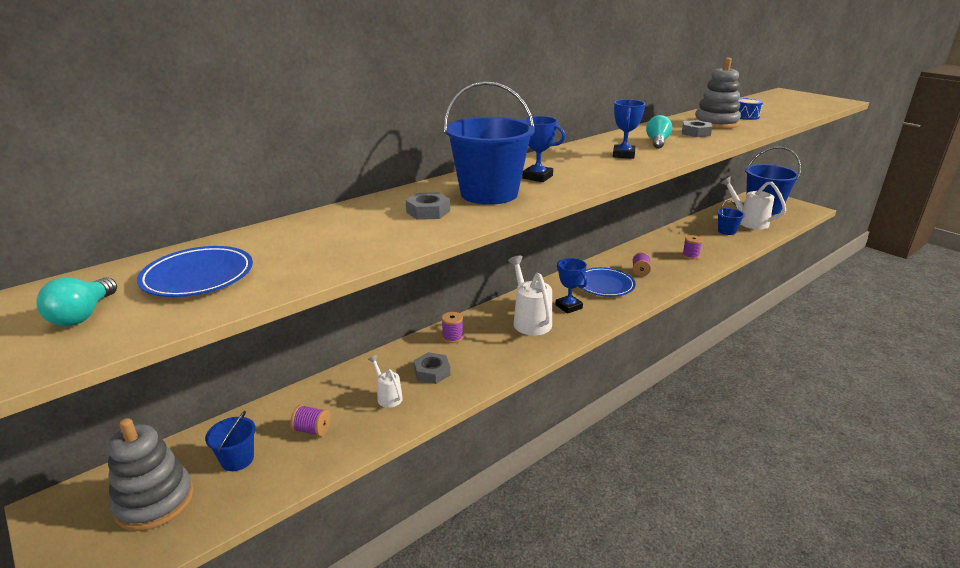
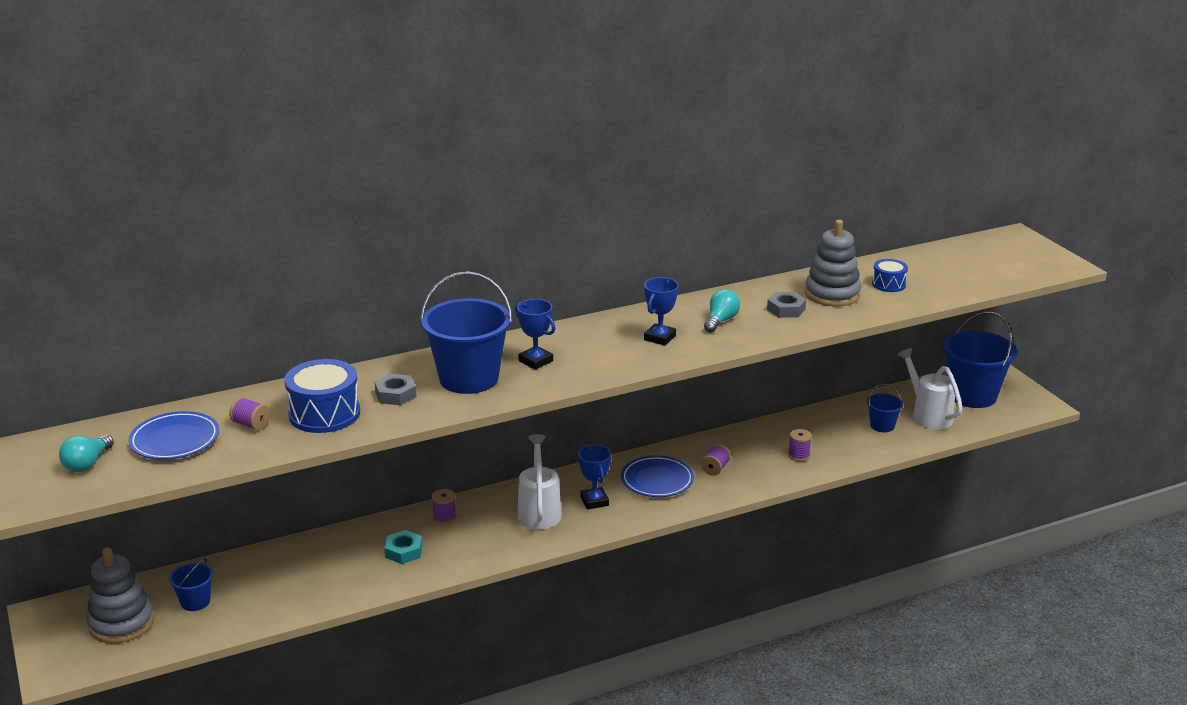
camera: 15 degrees right, 0 degrees up
(312, 430) = (267, 588): purple spool -> purple spool (251, 425)
(364, 234) = (324, 414): none -> blue drum
(388, 397) = (349, 569): white watering can -> none
(432, 372) = (403, 551): grey nut -> turquoise nut

